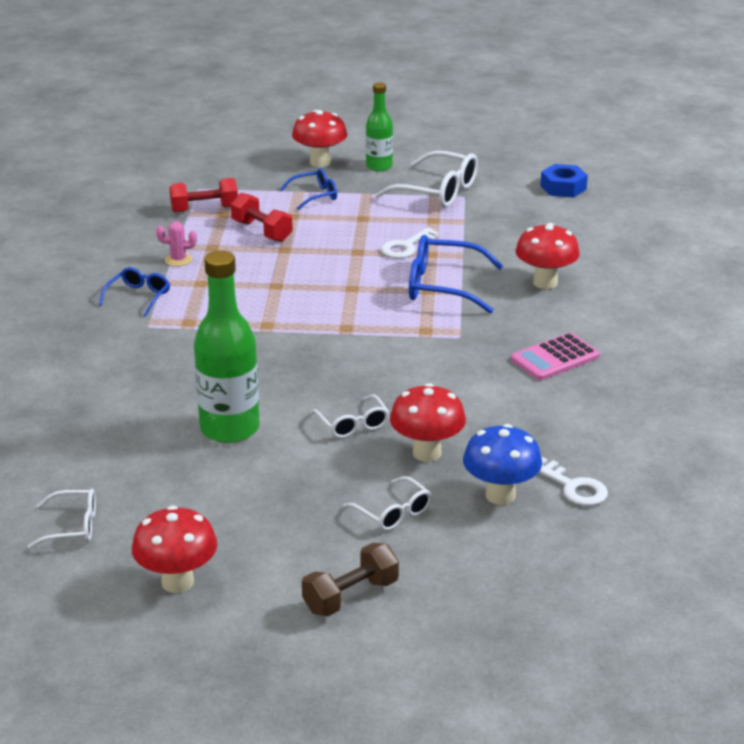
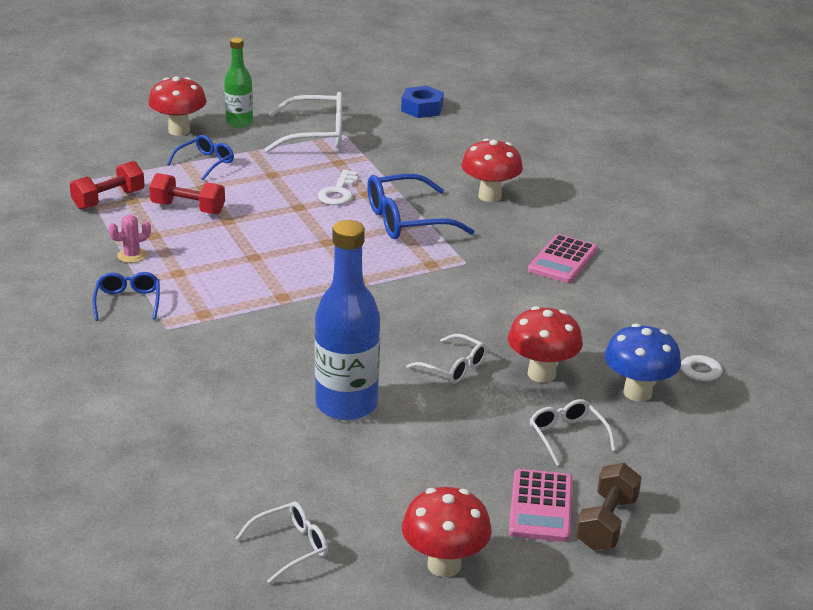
camera: 30 degrees left, 0 degrees up
(230, 429) = (346, 404): green bottle -> blue bottle
(307, 563) = (541, 506): none -> pink calculator
(393, 513) = (567, 436): white glasses -> white glasses turned 135 degrees counterclockwise

